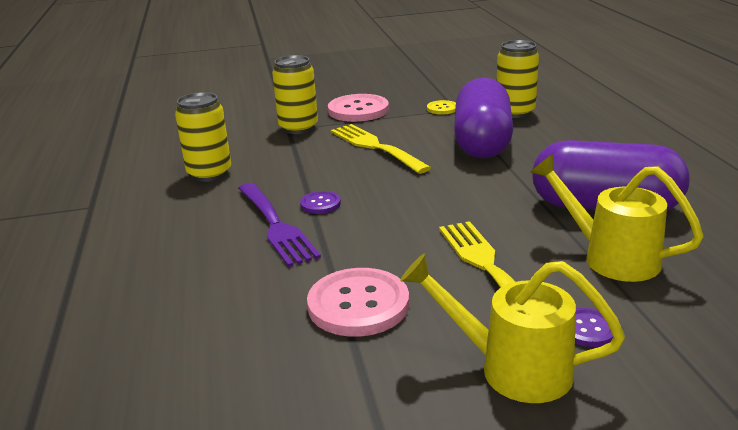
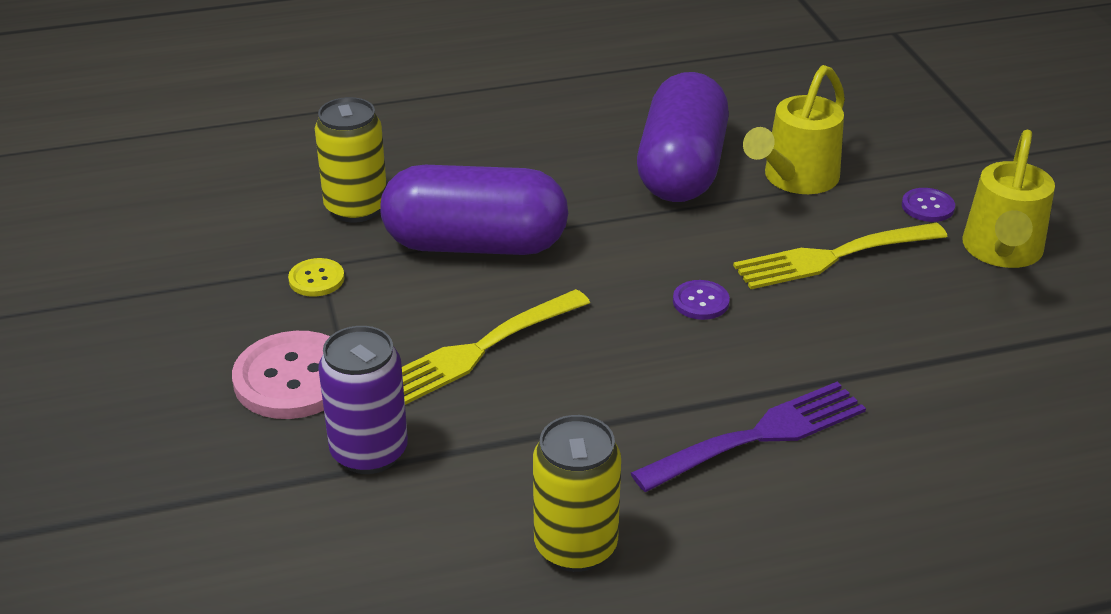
camera: 95 degrees left, 10 degrees up
(298, 128) = (369, 452): yellow can -> purple can
(320, 204) = (687, 397): purple button -> purple button (700, 302)
(358, 304) = (930, 347): pink button -> none

